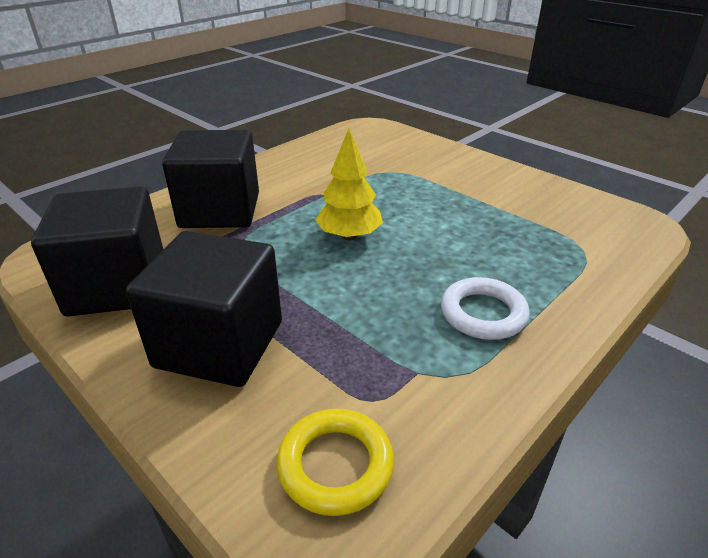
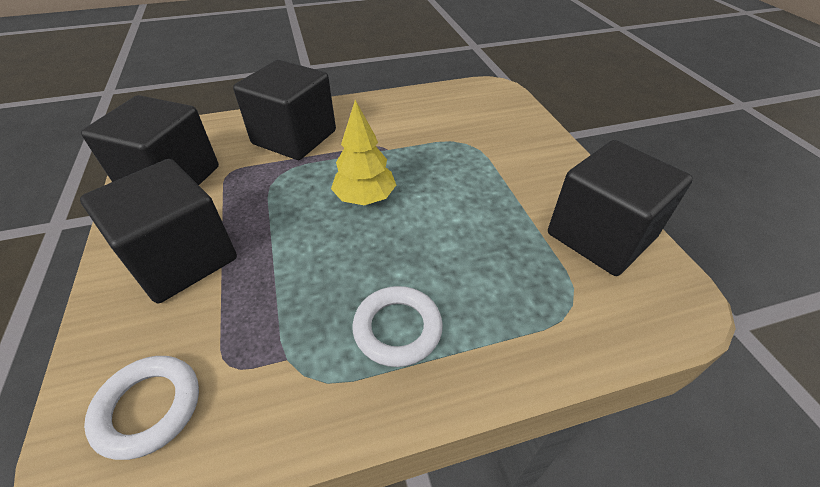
camera: 30 degrees right, 10 degrees up
(335, 465) = (148, 408): yellow ring -> white ring
(556, 202) = (600, 236): none -> black cube

